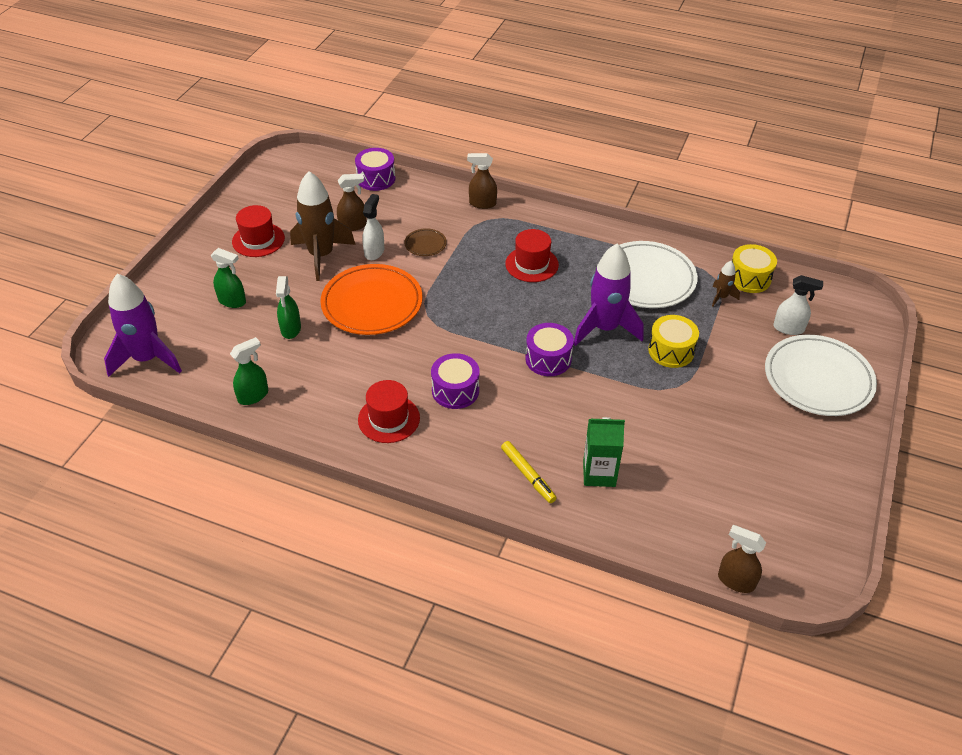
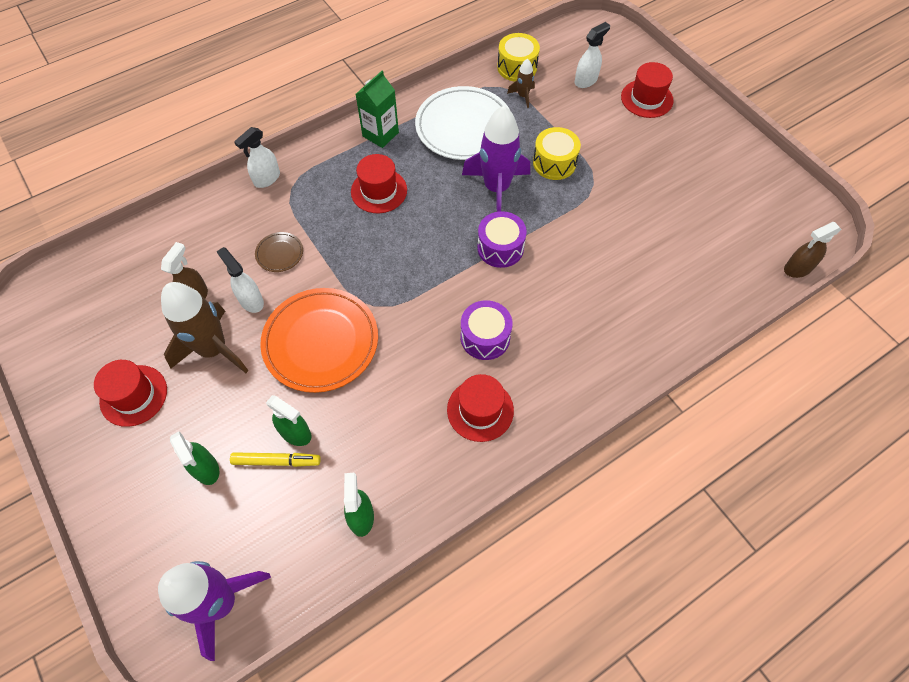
camera: 55 degrees left, 15 degrees up
(232, 301) = (206, 469): green spray bottle -> green spray bottle turned 90 degrees clockwise
(376, 178) = (145, 240): purple drum -> none
(482, 203) = (266, 179): brown spray bottle -> white spray bottle
(528, 475) = (617, 339): yellow marker -> yellow marker (276, 461)
(599, 473) = (647, 289): green carton -> green carton (380, 134)
(818, 379) = (647, 99): white plate -> red hat

